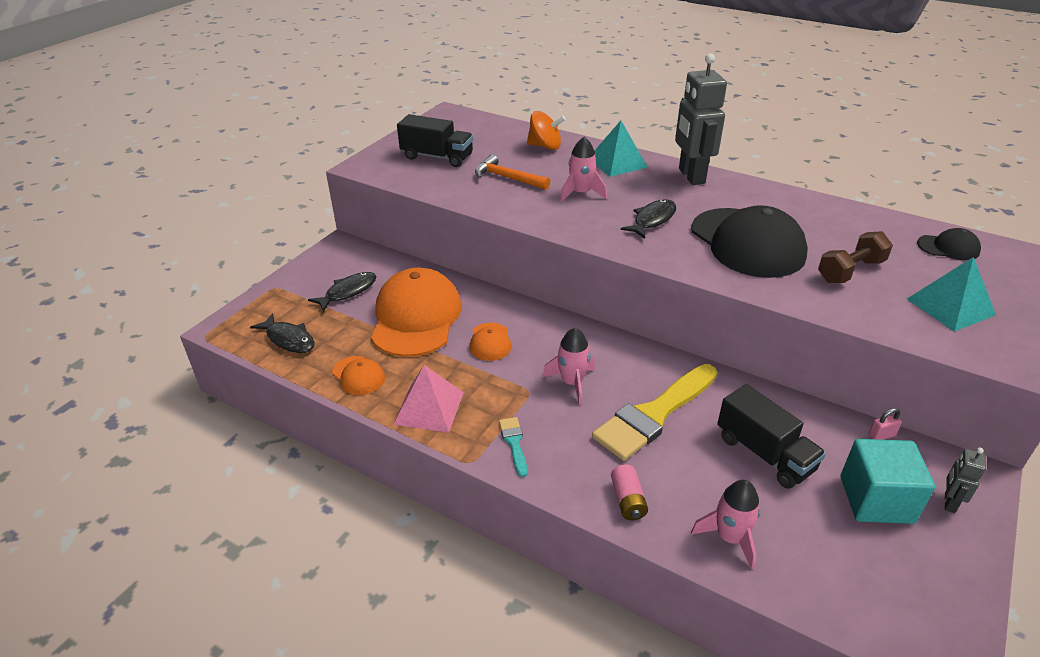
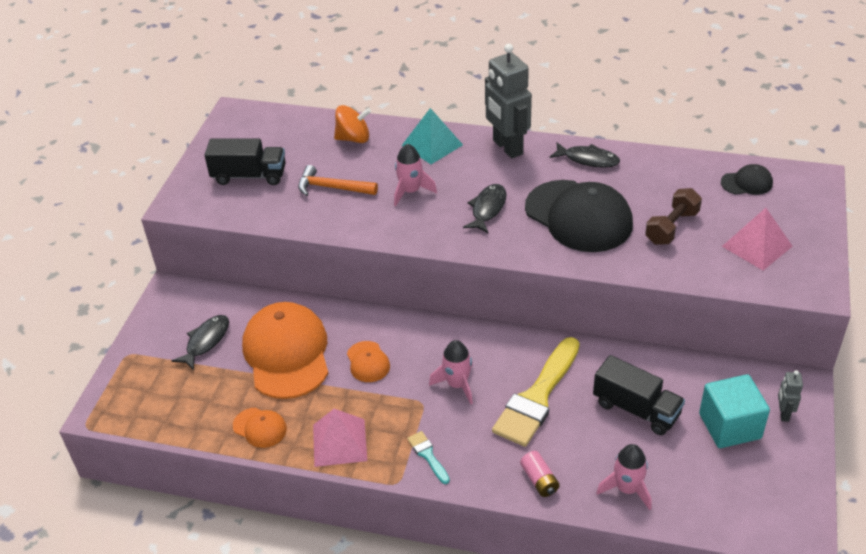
camera: 15 degrees left, 5 degrees up
(288, 339) = (173, 407): black fish -> black fish (588, 159)
(881, 435) = (724, 368): pink padlock -> none
(950, 307) = (757, 246): turquoise pyramid -> pink pyramid

